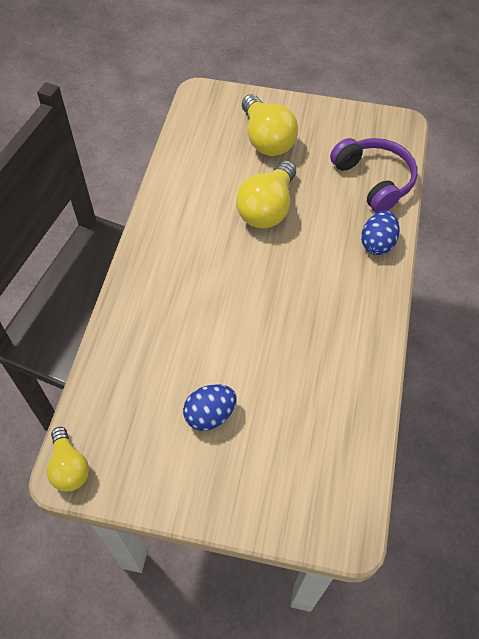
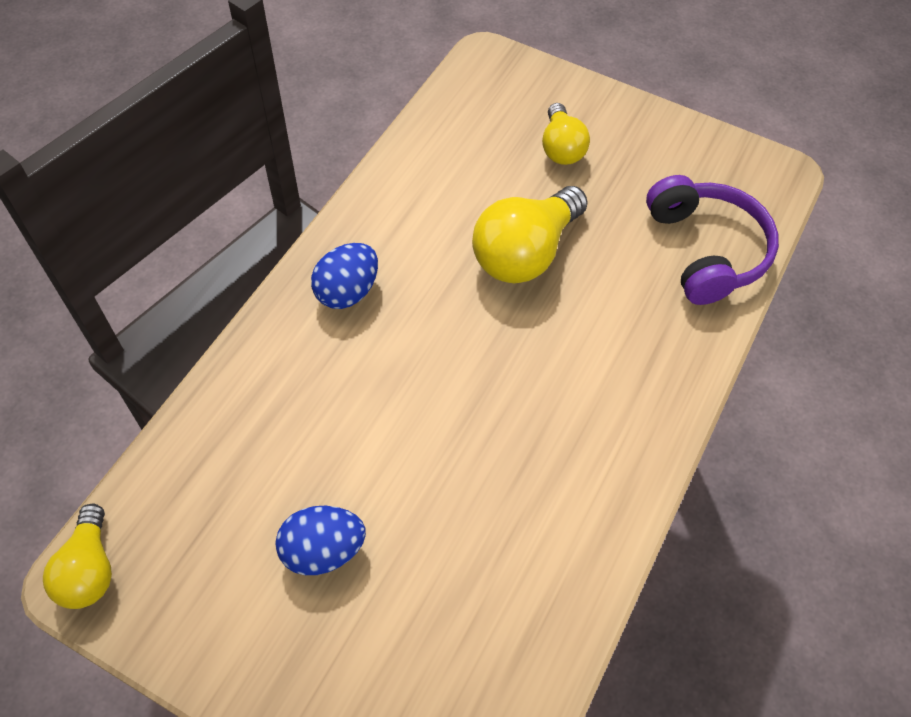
camera: 15 degrees right, 0 degrees up
(266, 139) = (561, 148): yellow light bulb -> yellow light bulb, size x0.61
(377, 243) = (677, 351): blue egg -> blue egg (347, 291)

